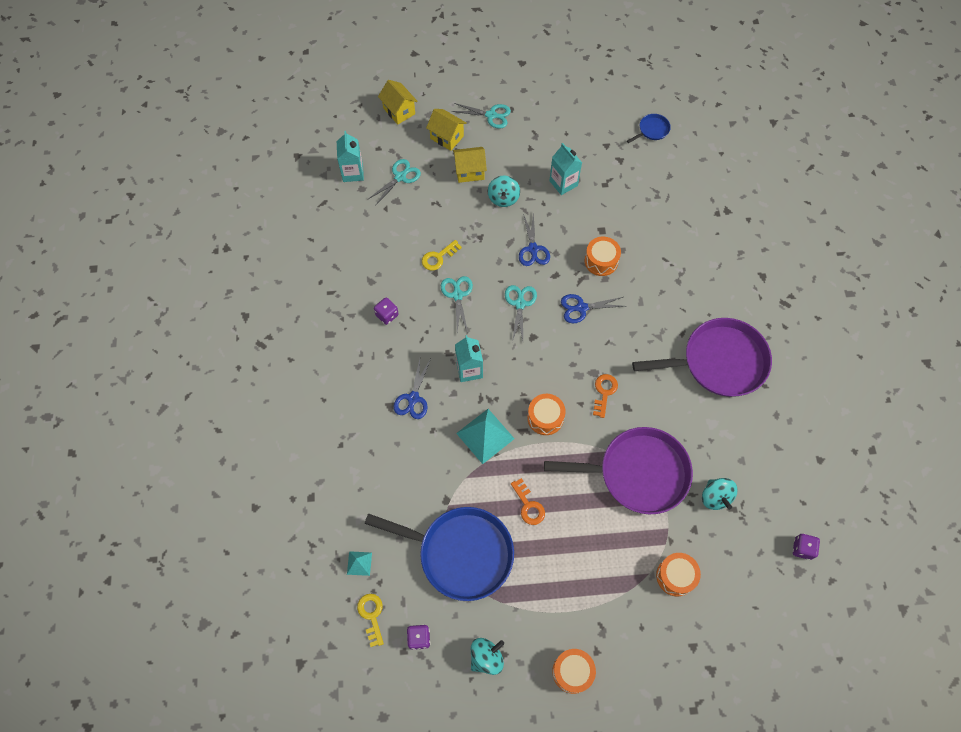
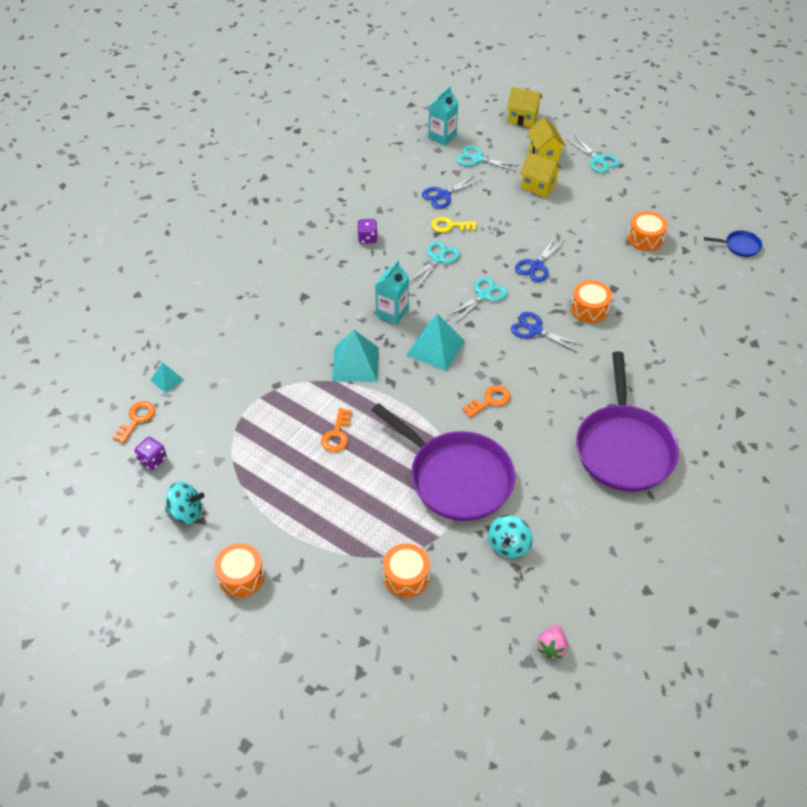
camera: 40 degrees right, 15 degrees down
(371, 615) = (136, 419): yellow key -> orange key
(399, 111) = (522, 118): yellow house -> yellow house turned 75 degrees counterclockwise
(400, 177) = (477, 159): turquoise scissors -> turquoise scissors turned 150 degrees counterclockwise
(413, 398) = (327, 303): blue scissors -> blue scissors (443, 195)
(460, 553) = (247, 427): blue pan -> none
(503, 198) = (548, 218): turquoise spinning top -> none
(528, 377) = (435, 348): none -> turquoise pyramid
(545, 418) = (418, 384): orange drum -> orange drum (645, 238)
(563, 183) = (613, 237): turquoise carton -> none
(719, 362) = (623, 448): purple pan -> purple pan turned 60 degrees clockwise
(802, 548) = (551, 647): purple dice -> pink strawberry

